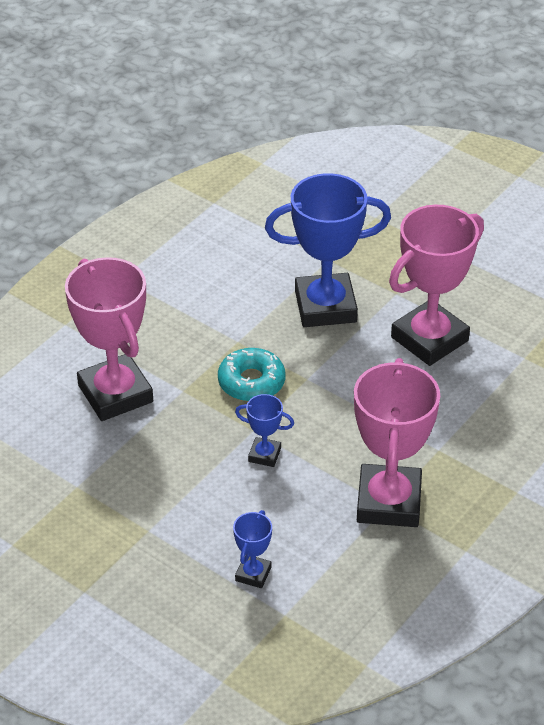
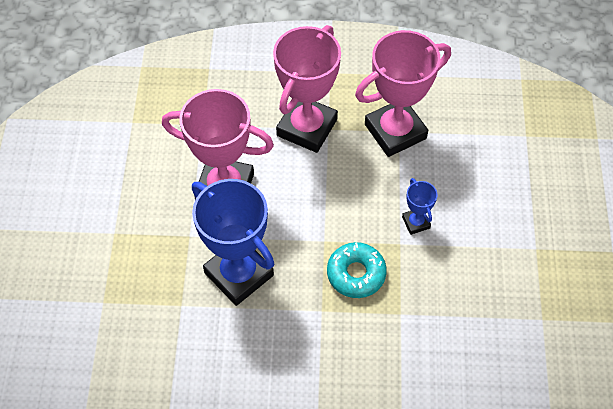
camera: 125 degrees left, 15 degrees up
(115, 393) = (441, 358): pink trophy -> pink trophy (307, 127)
(253, 574) = (514, 169): blue trophy -> none

